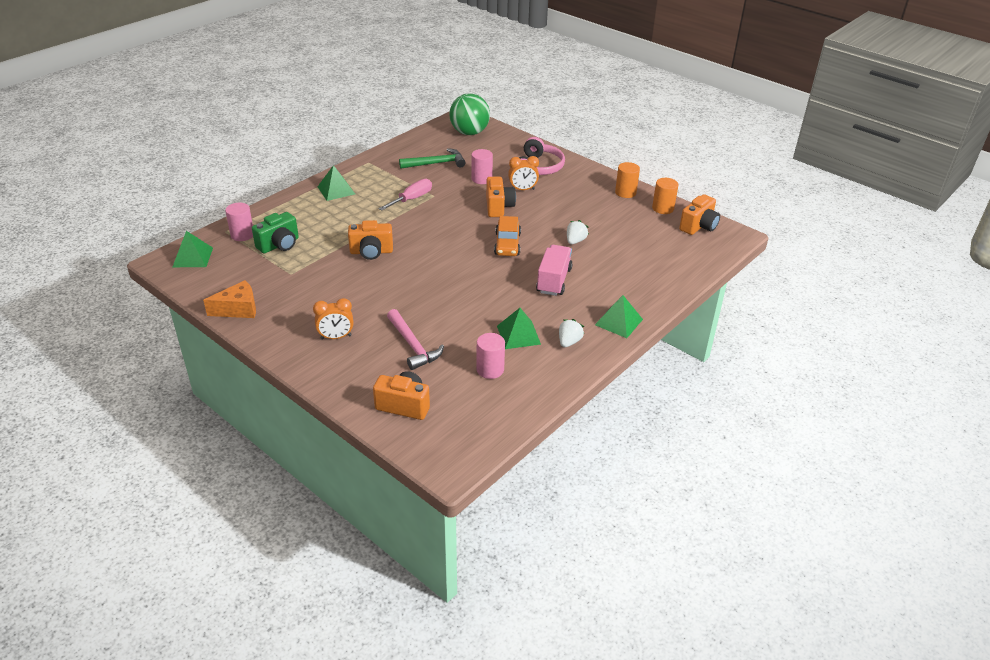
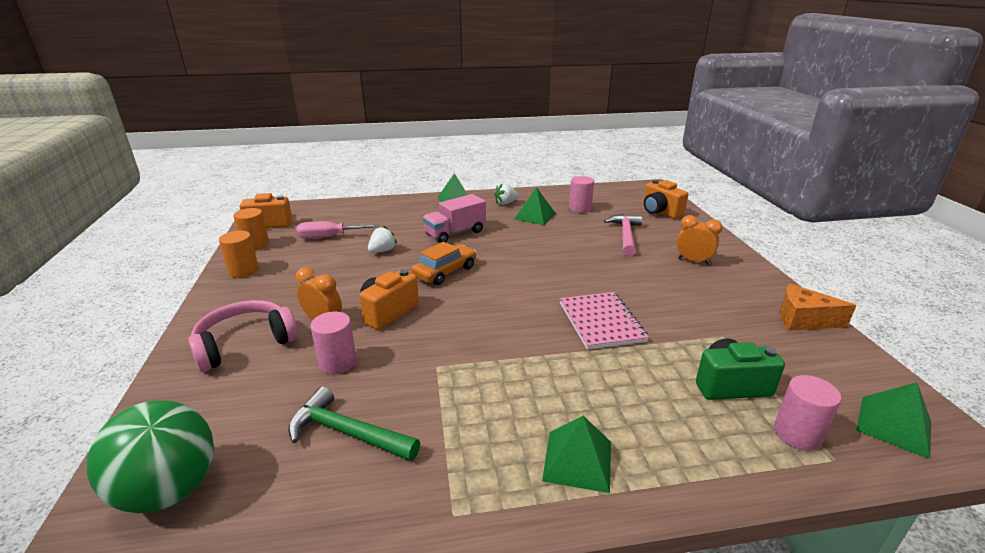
camera: 140 degrees left, 10 degrees down
(371, 252) = (601, 322): orange camera -> pink notebook
(412, 199) = (473, 375): pink screwdriver -> pink screwdriver (328, 237)
(575, 241) = (382, 251): white strawberry -> white strawberry turned 150 degrees clockwise

